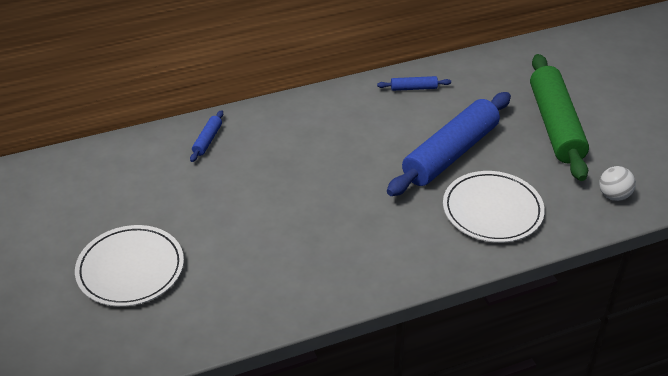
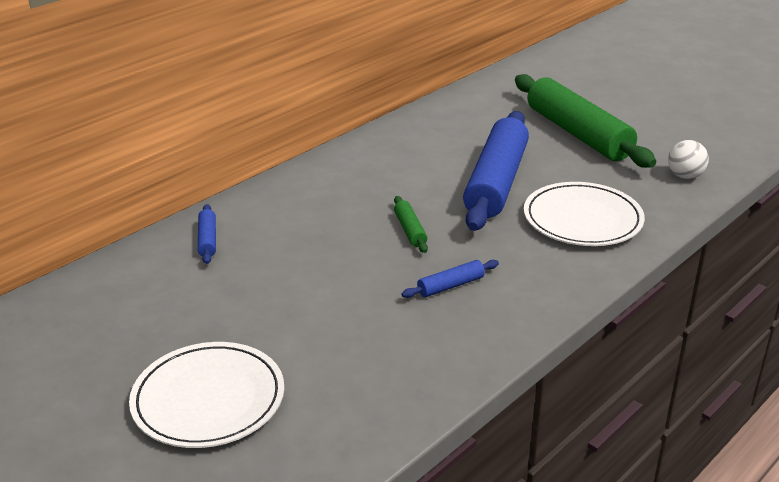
camera: 25 degrees left, 10 degrees down
(352, 177) = (410, 230): none -> green rolling pin
(413, 88) = (408, 136): blue rolling pin -> blue rolling pin (450, 286)

